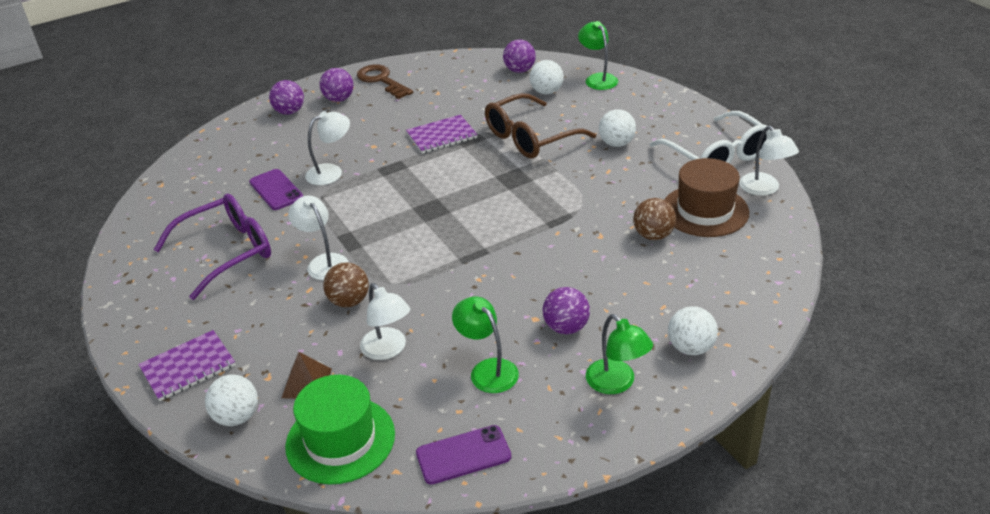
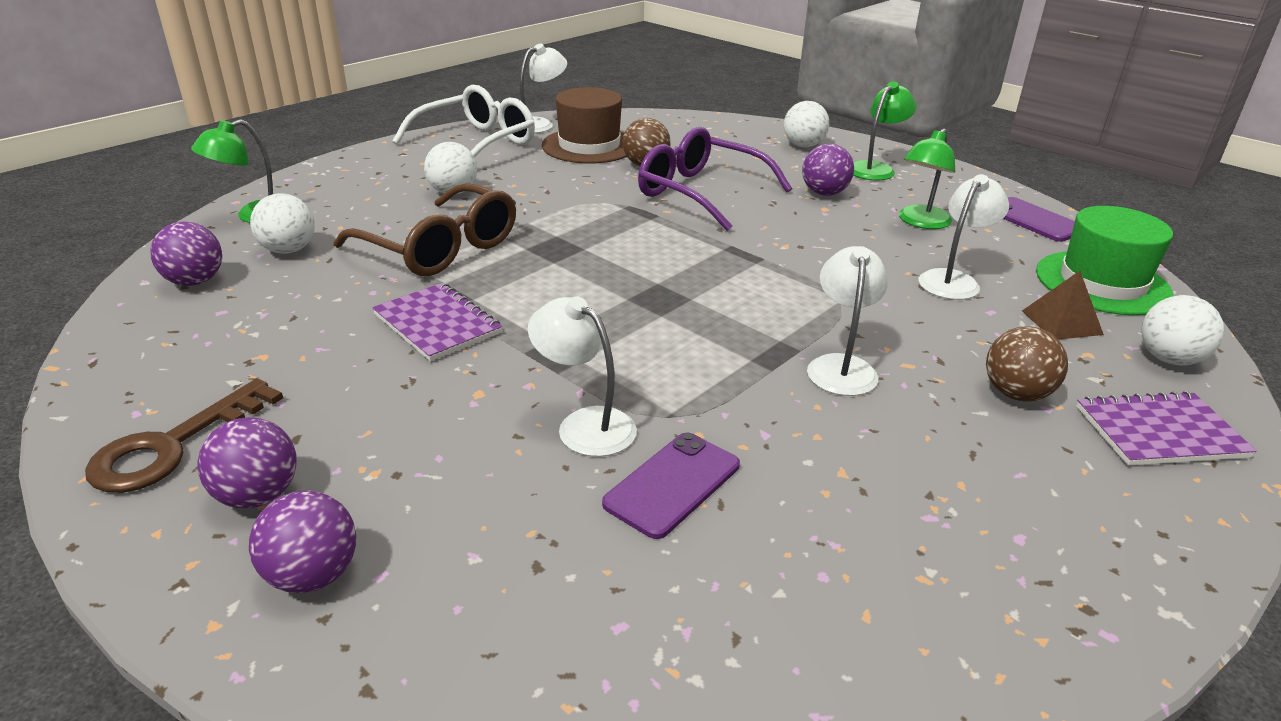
camera: 110 degrees left, 5 degrees down
(188, 367) = (1159, 432): purple notebook -> purple notebook turned 45 degrees counterclockwise
(227, 252) = (895, 487): purple glasses -> purple glasses (700, 193)
(323, 262) = (841, 366): white lamp -> white lamp turned 150 degrees clockwise
(349, 301) = (901, 324): brown ball -> brown ball (1016, 394)

